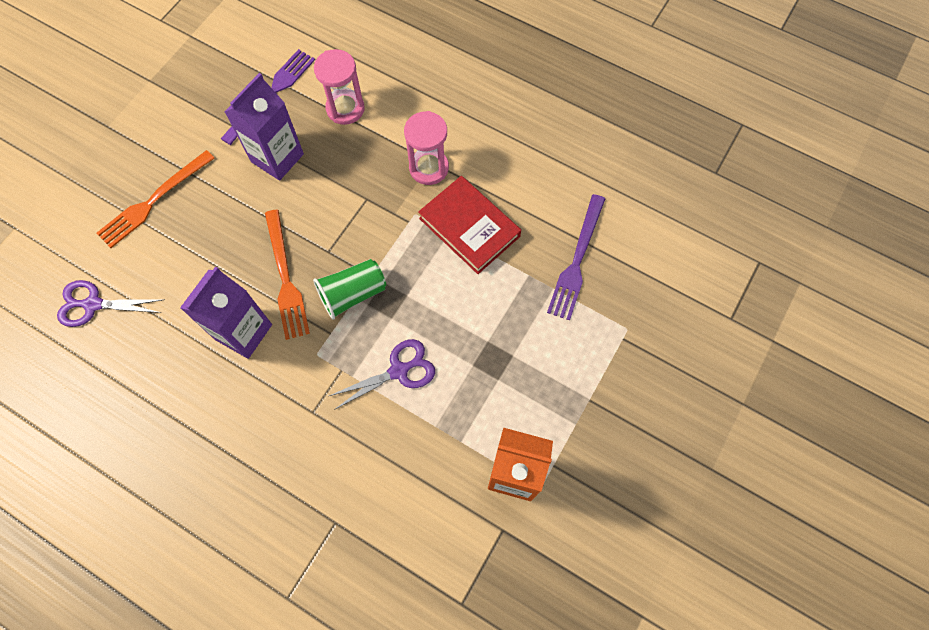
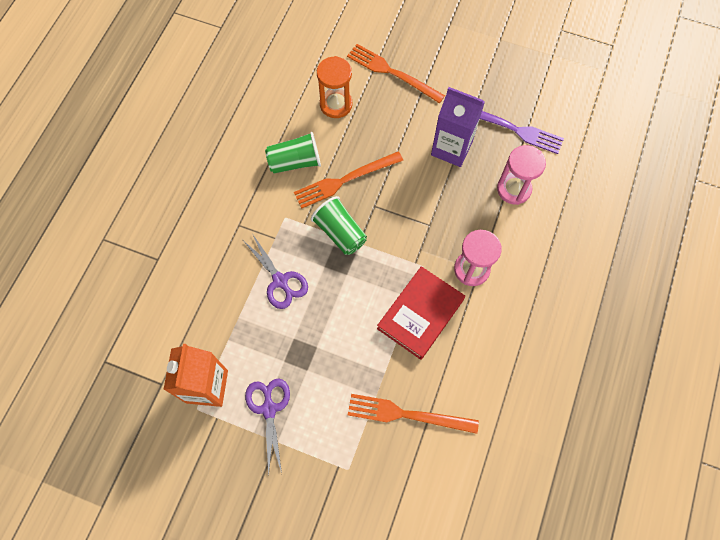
camera: 80 degrees right, 0 degrees up
(93, 304) = (300, 59): purple scissors -> purple scissors (269, 409)
(177, 272) = (336, 104): none -> orange hourglass
(243, 332) = (295, 162): purple carton -> green cup
(577, 260) = (407, 414): purple fork -> orange fork

